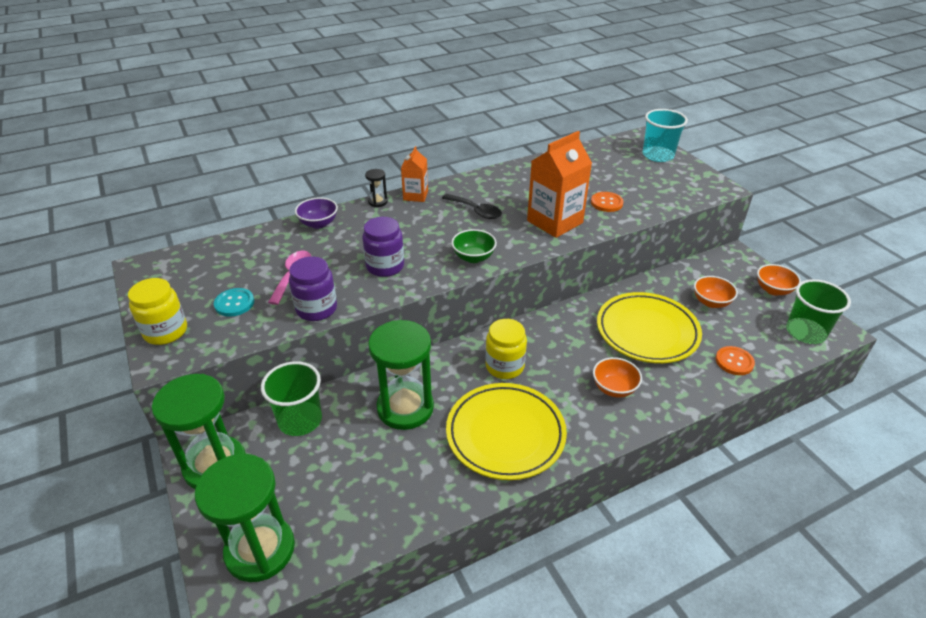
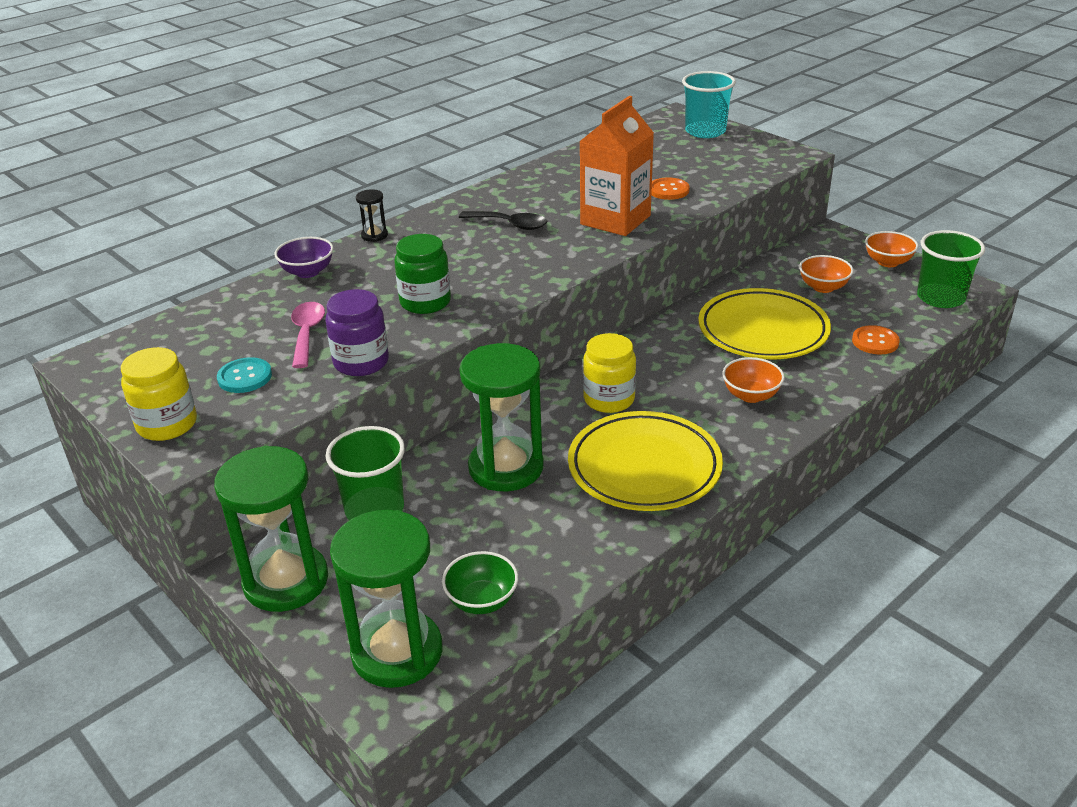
camera: 15 degrees left, 5 degrees down
(385, 266) = (425, 302): purple jar -> green jar
(415, 195) = (421, 220): orange carton -> none
(473, 257) = (534, 273): green bowl -> green bowl (482, 601)

